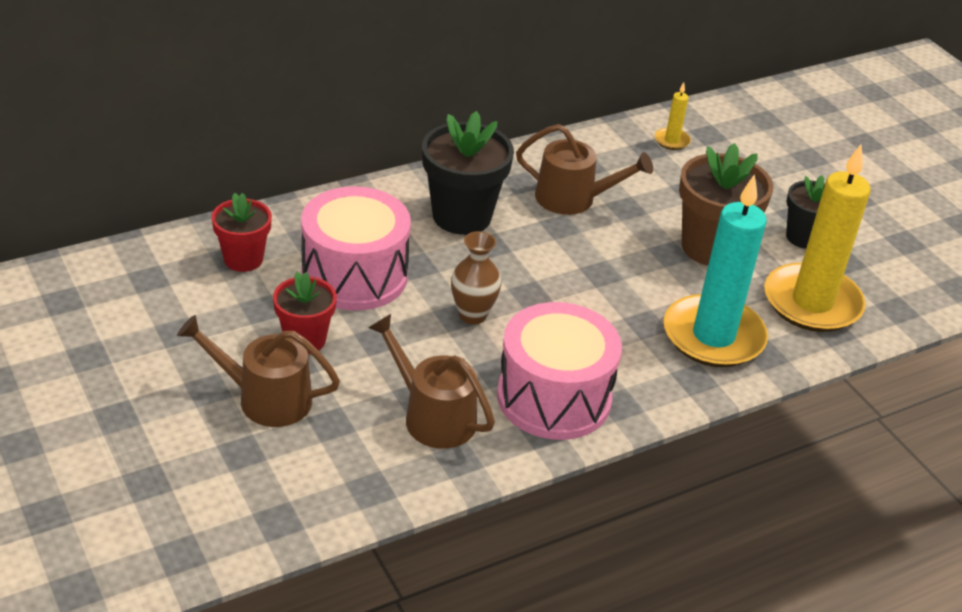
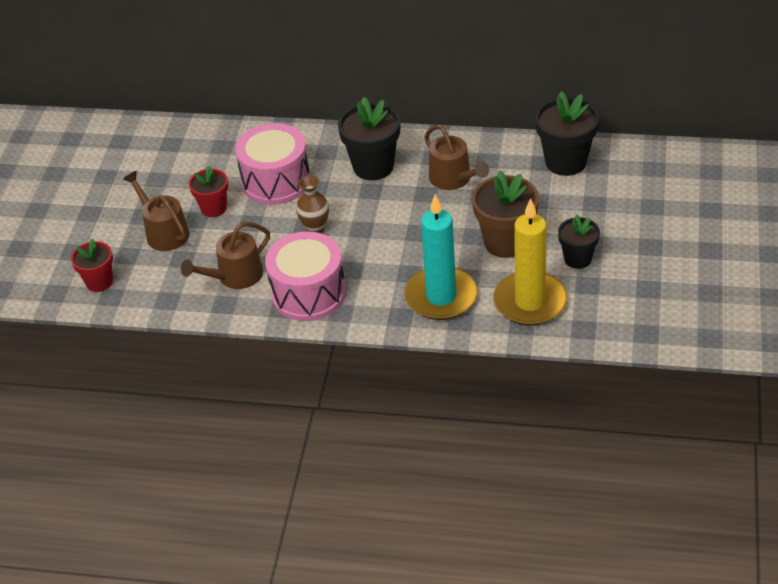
camera: 45 degrees right, 5 degrees up
(243, 259) = (227, 150): red flower pot -> red flower pot (99, 282)
(433, 416) = (235, 276): brown watering can -> brown watering can turned 120 degrees counterclockwise
(672, 141) = (565, 162): yellow candle -> black flower pot

